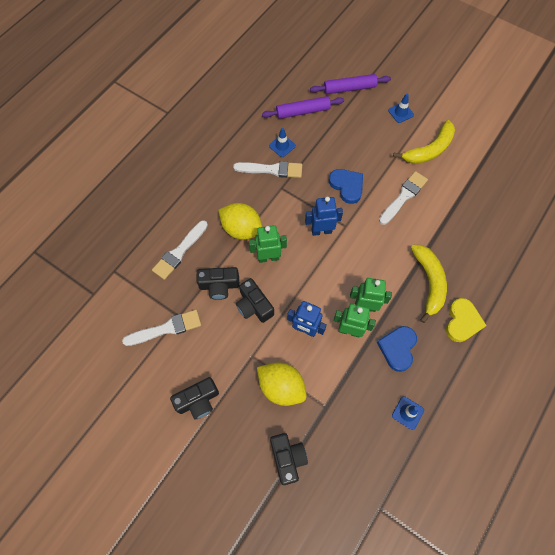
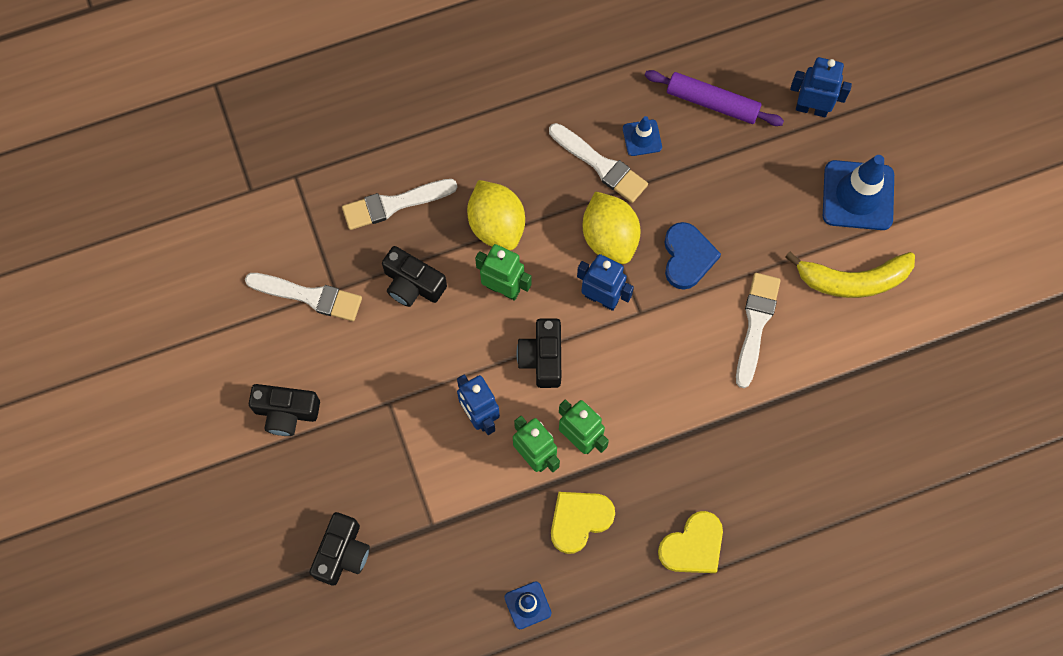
camera: 35 degrees right, 5 degrees up
(254, 306) = (437, 340): black camera -> black camera (542, 358)
(281, 387) = (397, 465): yellow lemon -> yellow lemon (609, 238)
(349, 88) = (811, 108): purple rolling pin -> blue robot
(397, 348) = (579, 520): blue heart -> yellow heart
(400, 112) = (858, 195): blue traffic cone -> blue traffic cone, size x1.95
(403, 197) = (755, 325): white brush -> white brush turned 60 degrees counterclockwise
(429, 282) = (691, 465): yellow banana -> none

